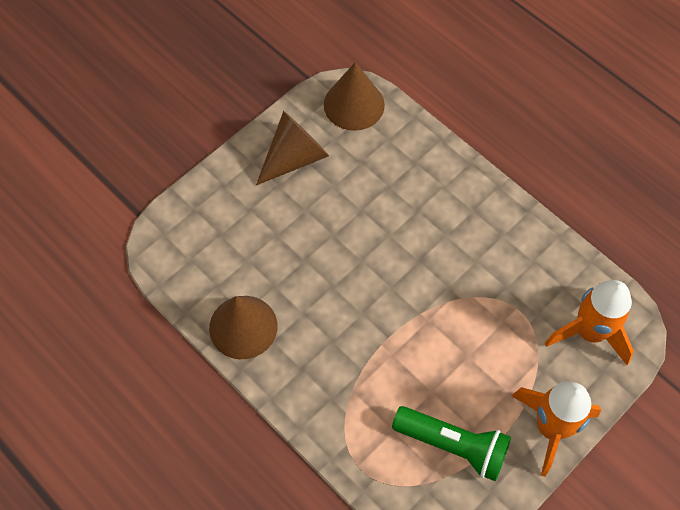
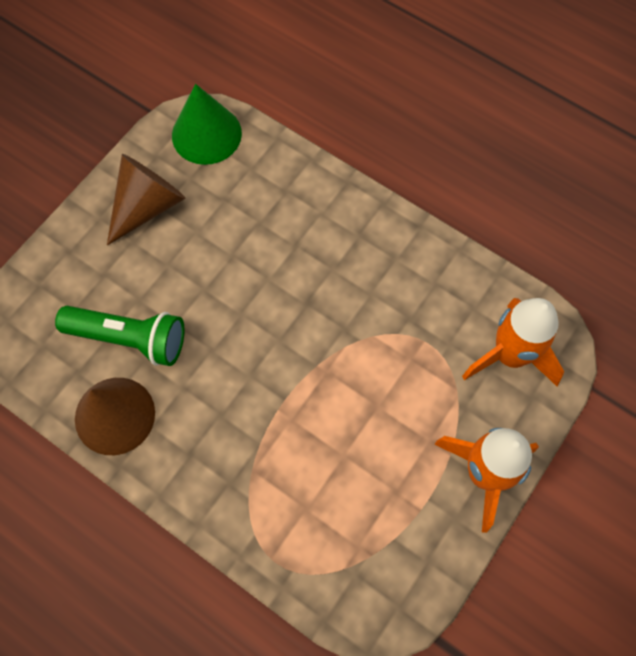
camera: 10 degrees left, 5 degrees up
(354, 104) = (206, 134): brown cone -> green cone
(453, 446) = (377, 515): green flashlight -> green flashlight (129, 339)

